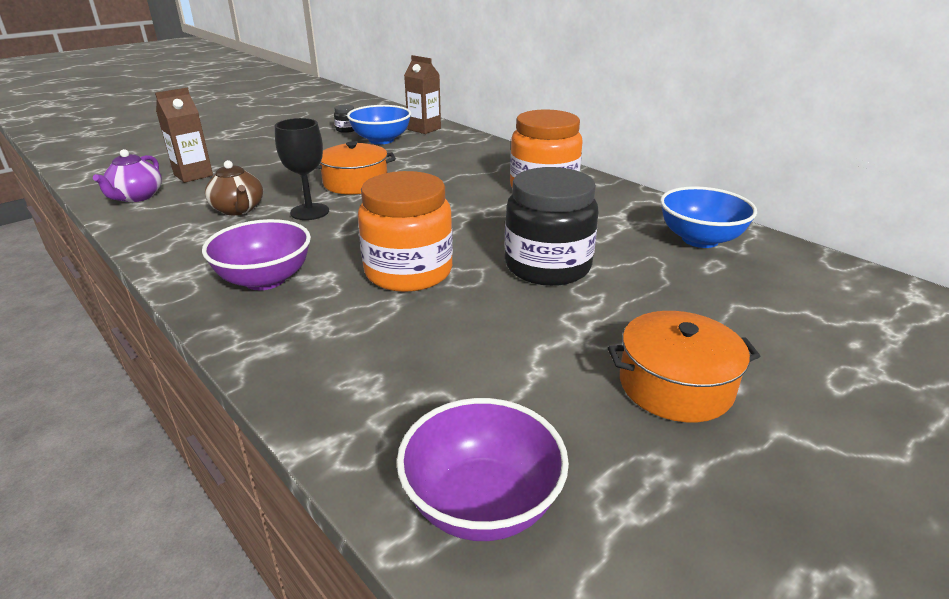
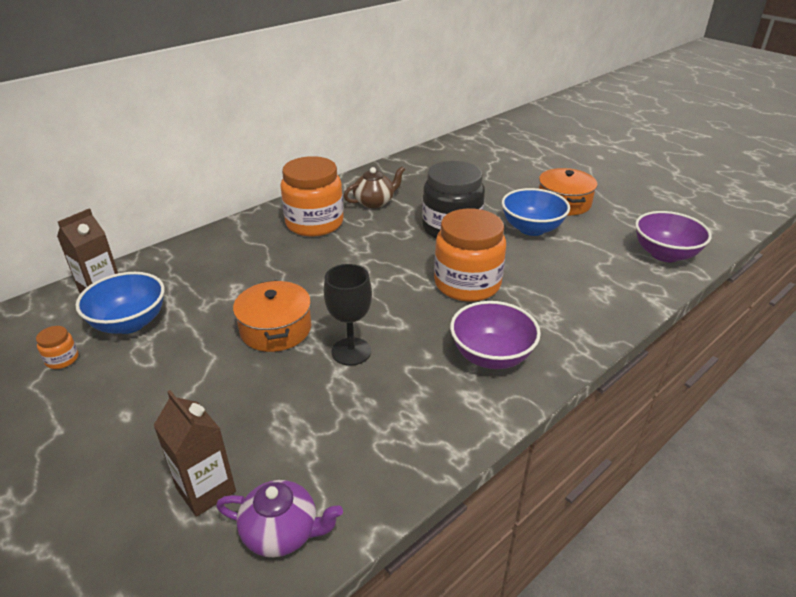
camera: 90 degrees left, 5 degrees up
(238, 209) = (340, 409): brown teapot -> brown teapot (375, 202)
(346, 129) = (62, 359): black jar -> orange jar
(700, 239) = (409, 176): blue bowl -> blue bowl (531, 229)

